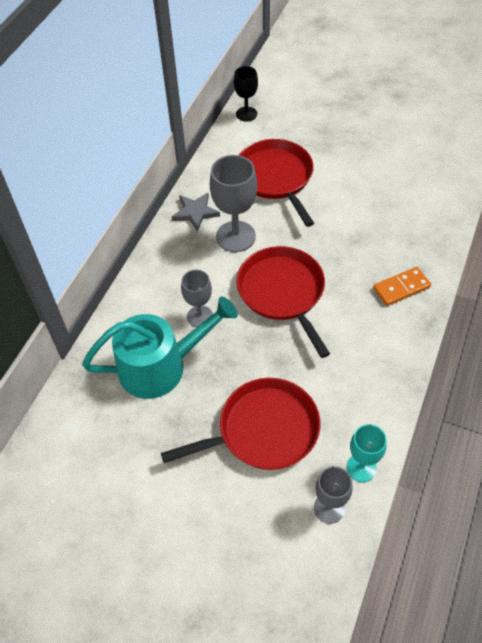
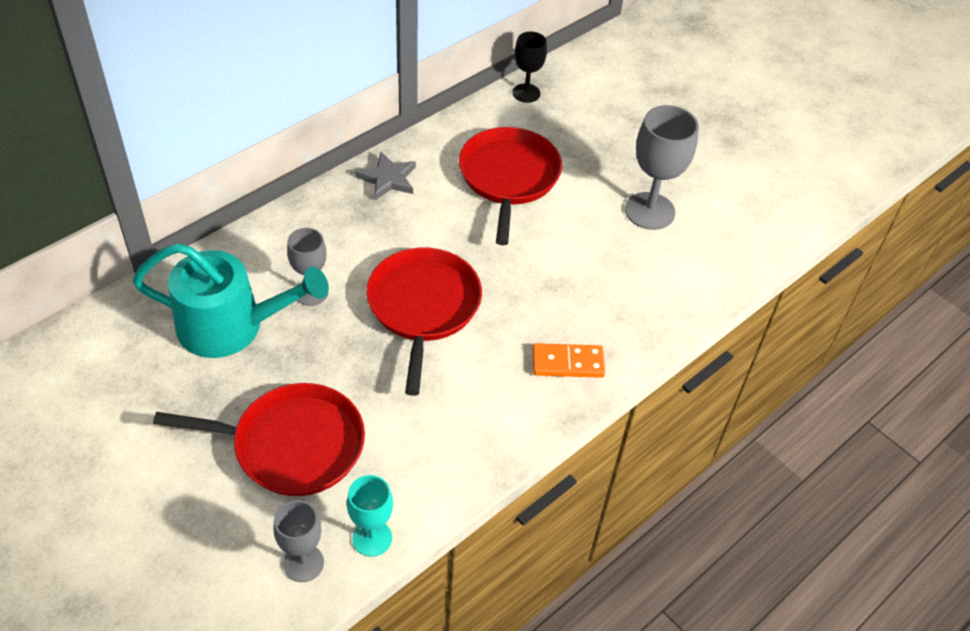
camera: 20 degrees right, 5 degrees down
(235, 236) = (414, 223): grey goblet -> grey goblet (649, 211)

